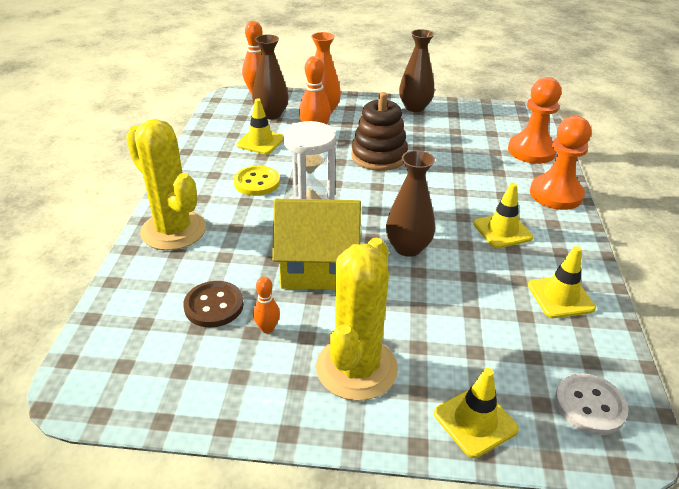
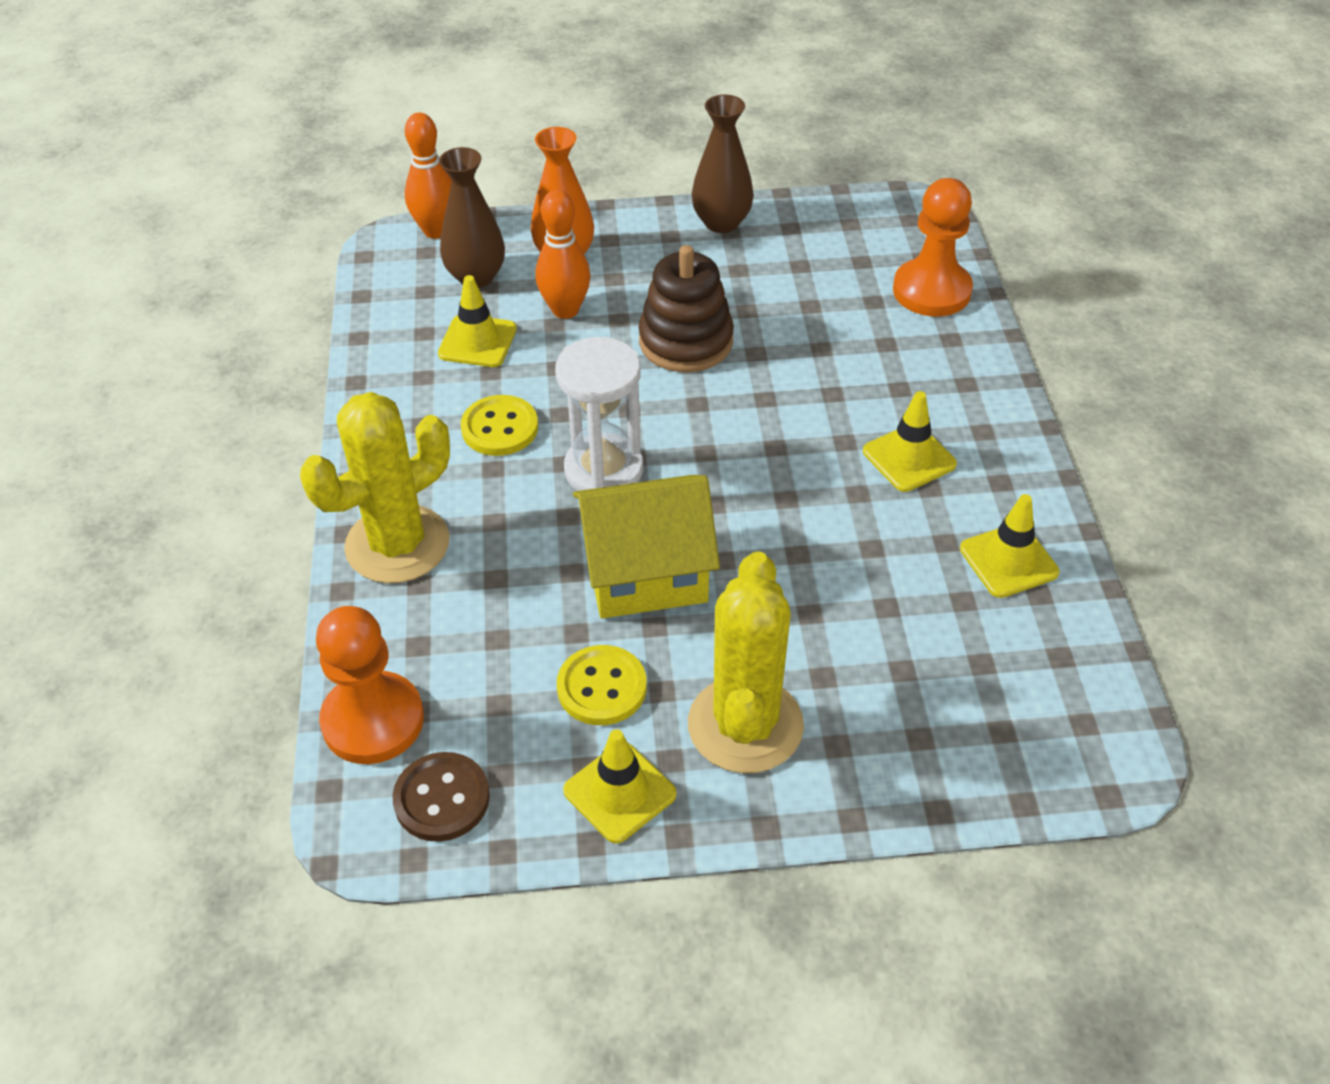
camera: 10 degrees left, 10 degrees up
(173, 230) = (397, 544): yellow cactus -> yellow cactus turned 75 degrees counterclockwise
(214, 306) = (510, 665): brown button -> brown button (442, 799)
(267, 328) = (602, 687): orange bowling pin -> yellow button
(408, 248) = (772, 514): brown vase -> none
(475, 421) = (920, 772): yellow traffic cone -> yellow traffic cone (619, 792)
(556, 194) = (981, 374): orange pawn -> orange pawn (373, 720)
(589, 405) = (1064, 721): white button -> none

